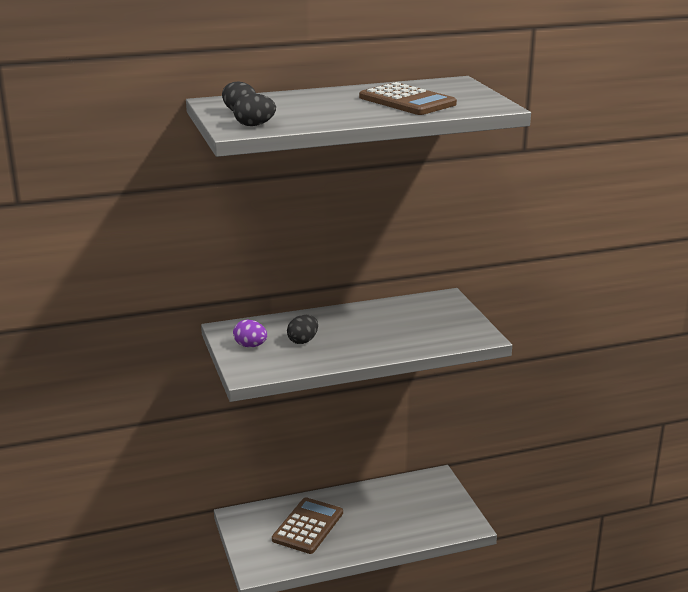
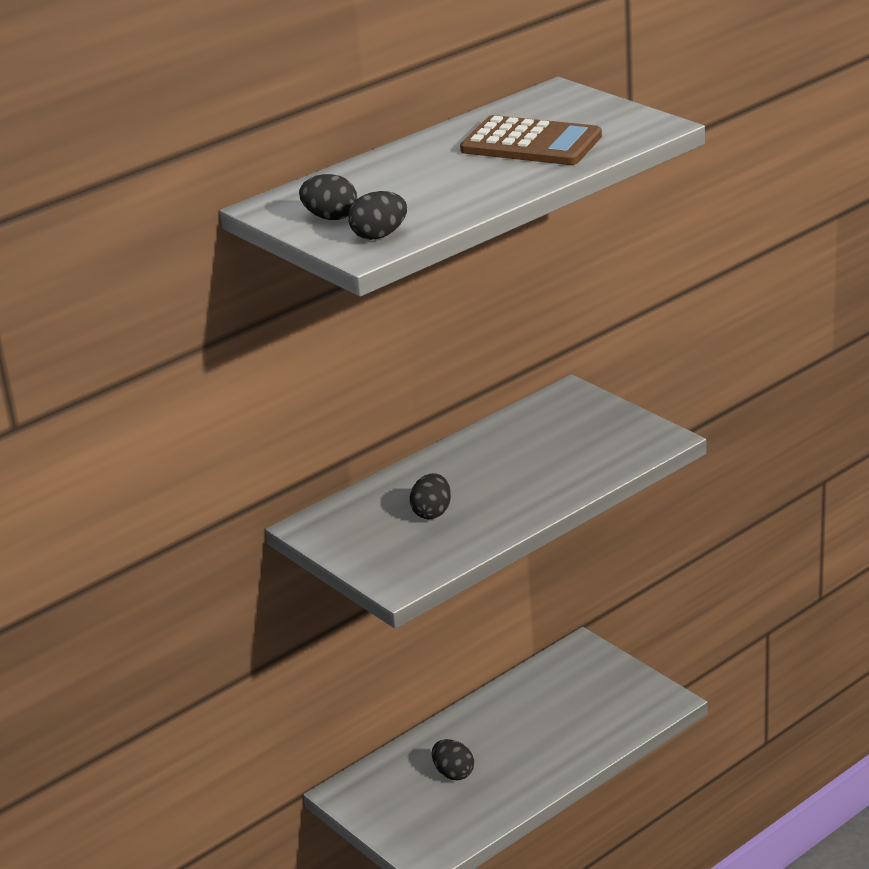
camera: 20 degrees left, 5 degrees up
(250, 346) = (366, 541): purple egg -> none
(308, 526) = (453, 773): brown calculator -> black egg

